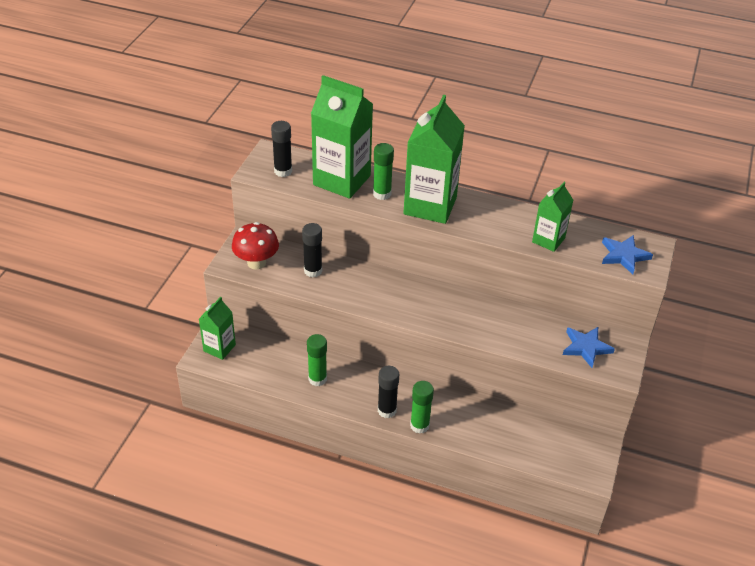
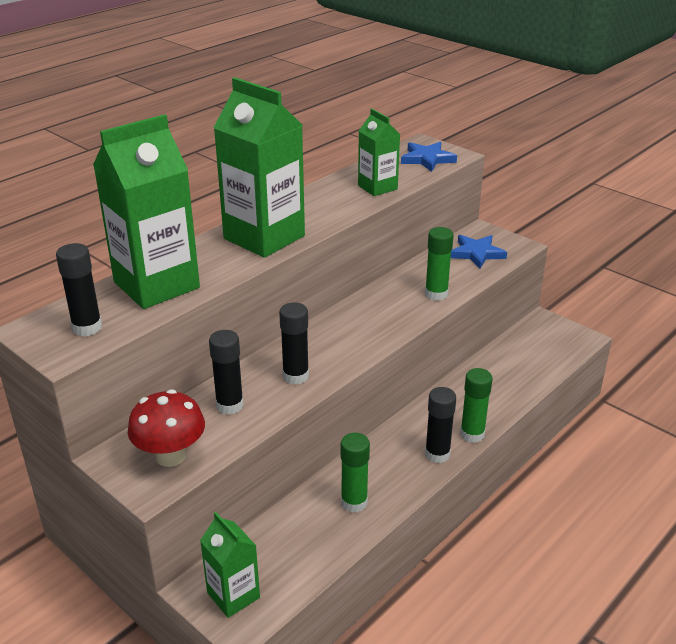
camera: 65 degrees left, 10 degrees down
(358, 290) = (295, 376): none -> black glue stick
(382, 194) = (212, 263): green glue stick -> green glue stick (436, 294)

